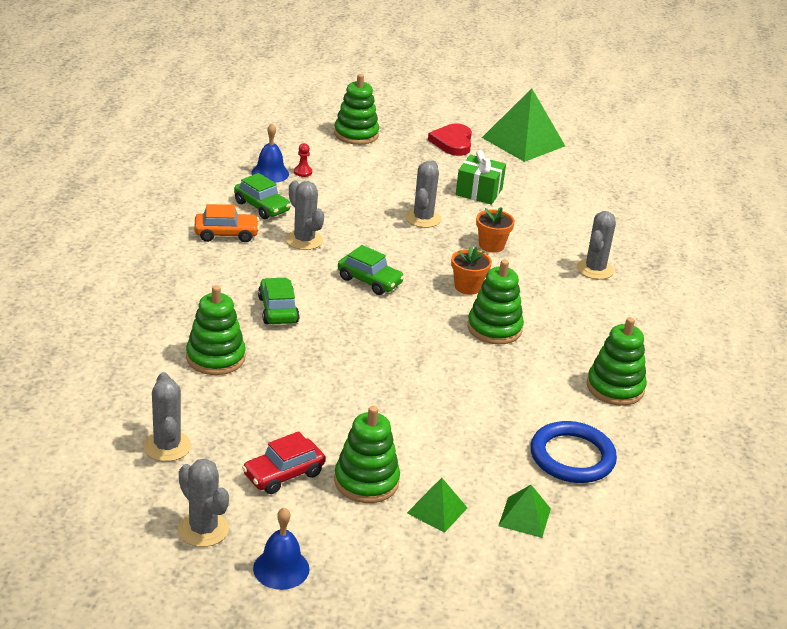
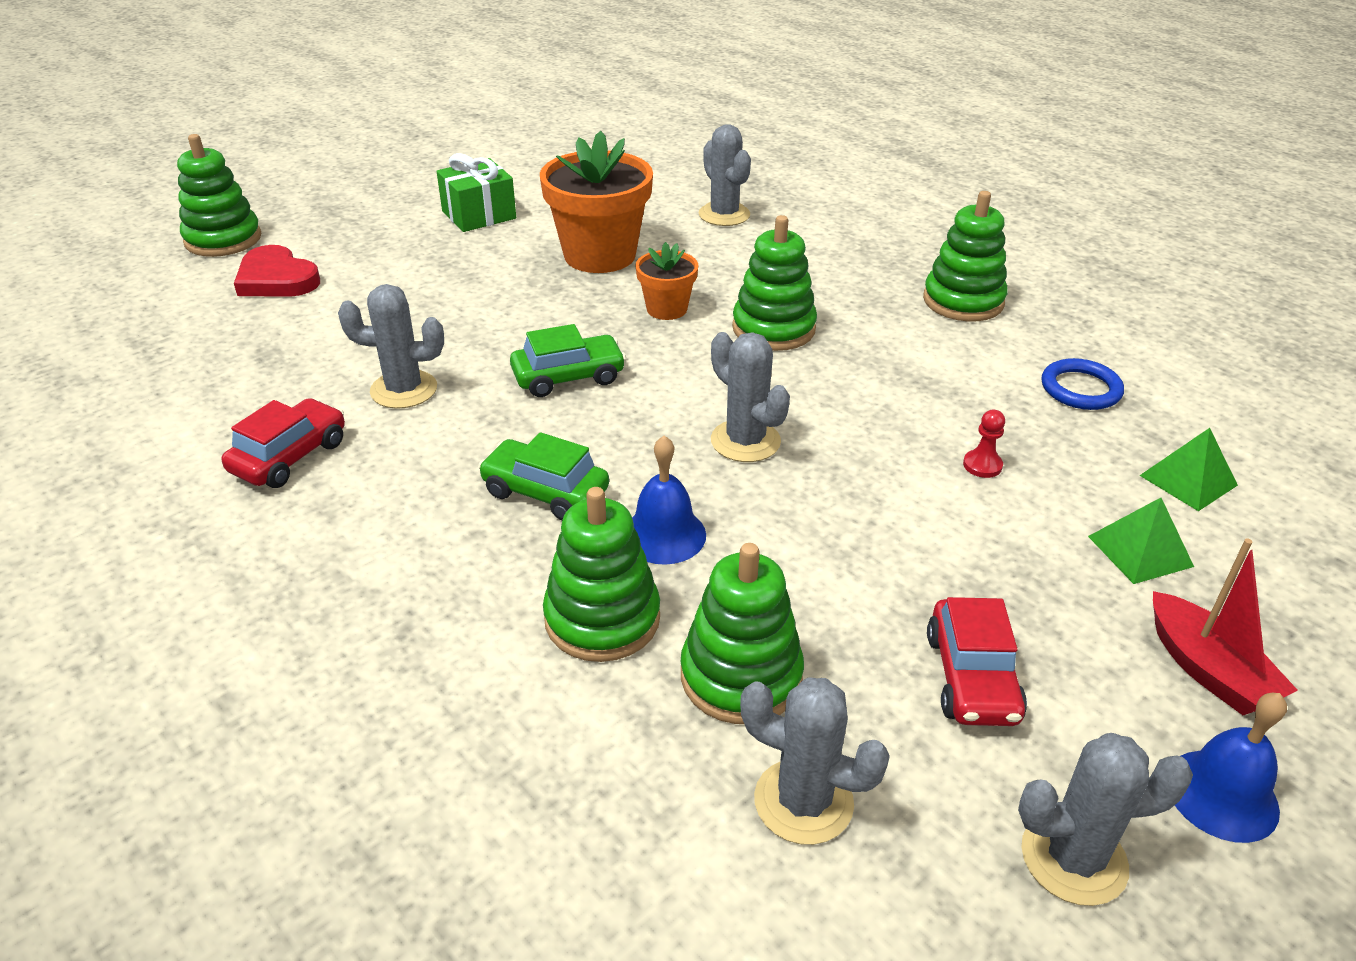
camera: 50 degrees left, 5 degrees up
(226, 234) = (290, 457): orange car -> red car
(262, 207) = (269, 391): green car -> none
(270, 173) = (199, 346): blue bell -> blue bell (664, 535)
(303, 172) = (240, 318): red pawn -> red pawn (982, 465)
(364, 551) = (1208, 670): none -> red boat
(366, 481) = (1038, 591): green stacking toy -> green stacking toy (741, 676)
(423, 218) = (481, 275): grey cactus -> grey cactus (745, 441)
(452, 142) = (352, 186): red heart -> red heart (276, 279)
(491, 245) = (600, 255): orange flower pot -> orange flower pot, size x1.89
(523, 141) = (420, 146): green pyramid -> none
(572, 457) = (1080, 389): blue ring -> blue ring, size x0.64

